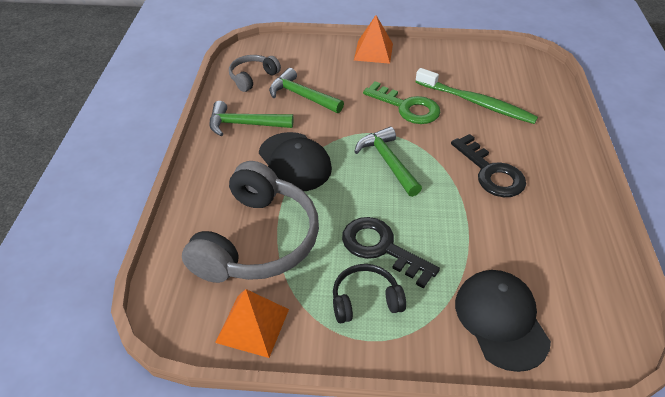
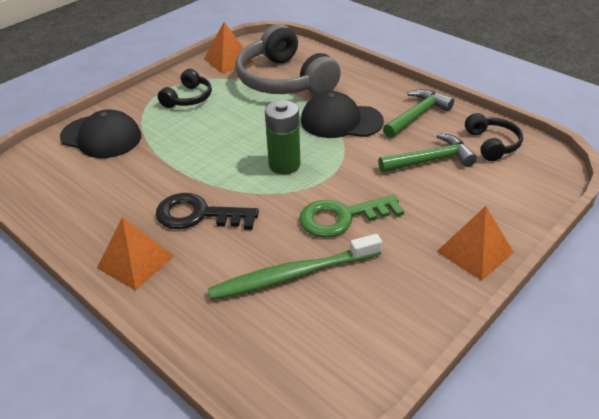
camera: 130 degrees right, 5 degrees down
(253, 77) = (492, 144): grey headphones -> black headphones
(381, 248) = (212, 121): black key -> none
(387, 162) = (284, 165): green hammer -> green battery
(563, 172) = (135, 262): none -> orange pyramid

